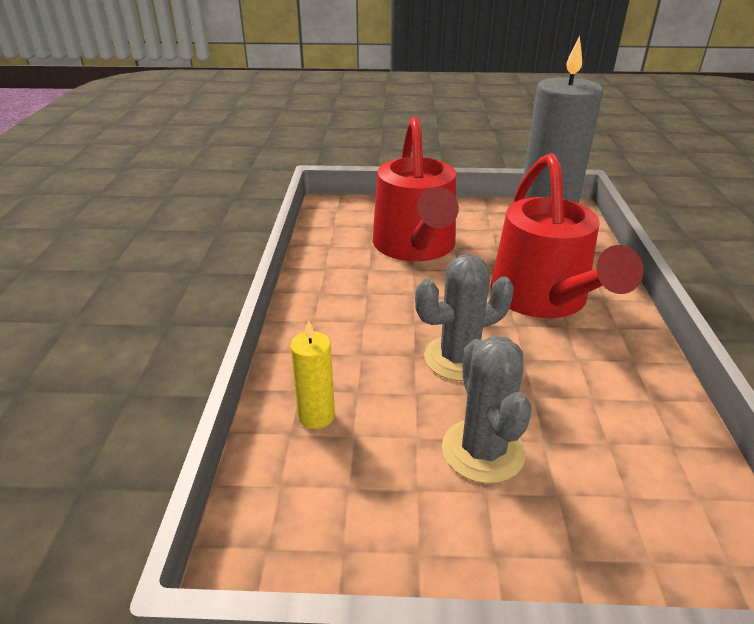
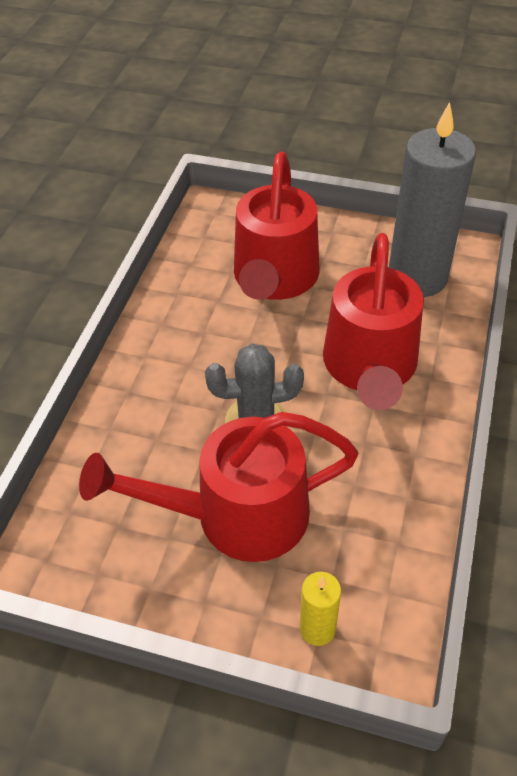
camera: 15 degrees right, 15 degrees up
(316, 416) = (115, 457): yellow candle -> yellow candle (317, 629)
(483, 450) = (235, 515): grey cactus -> red watering can

